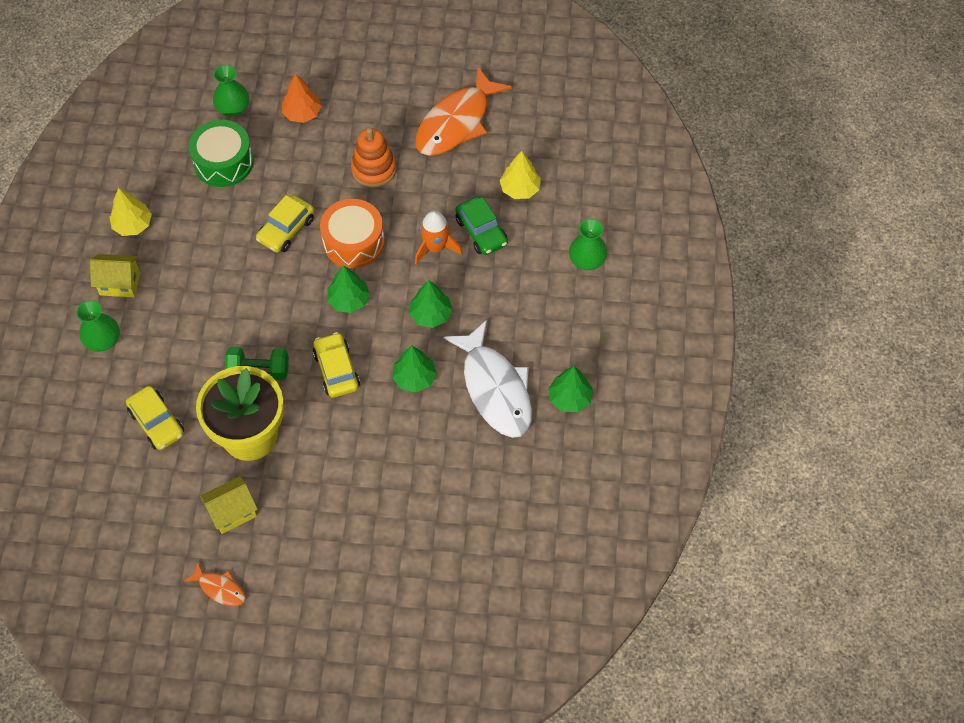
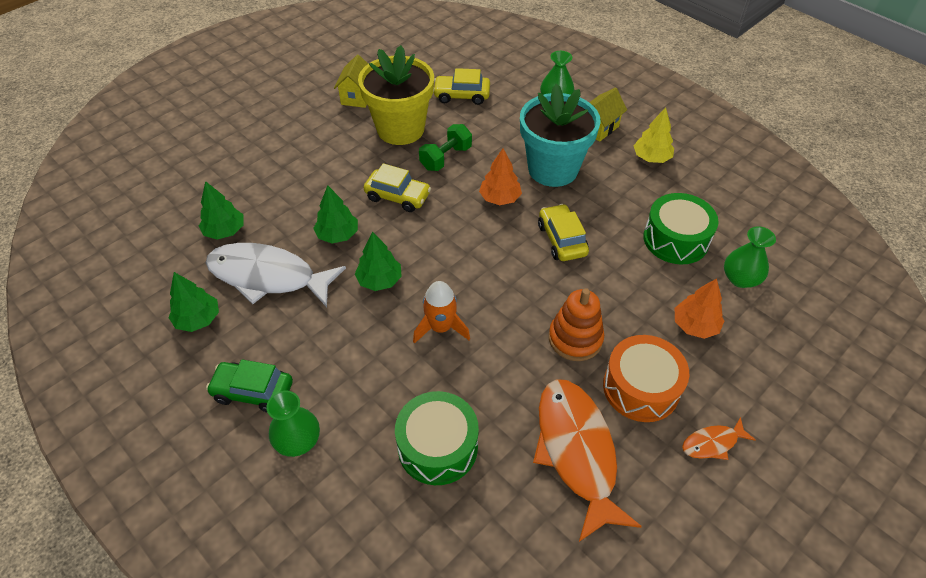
camera: 130 degrees right, 10 degrees down
(207, 284) = (553, 169): none -> turquoise flower pot
(220, 588) = (317, 70): orange fish -> orange fish (712, 443)
(275, 298) = (500, 198): none -> orange tree
(349, 300) = (450, 238): green tree -> green tree (225, 231)
(353, 242) = (505, 275): orange drum -> orange drum (641, 388)
(481, 231) = (421, 375): green car -> green car (253, 391)
(520, 189) = (437, 447): yellow tree -> green drum

